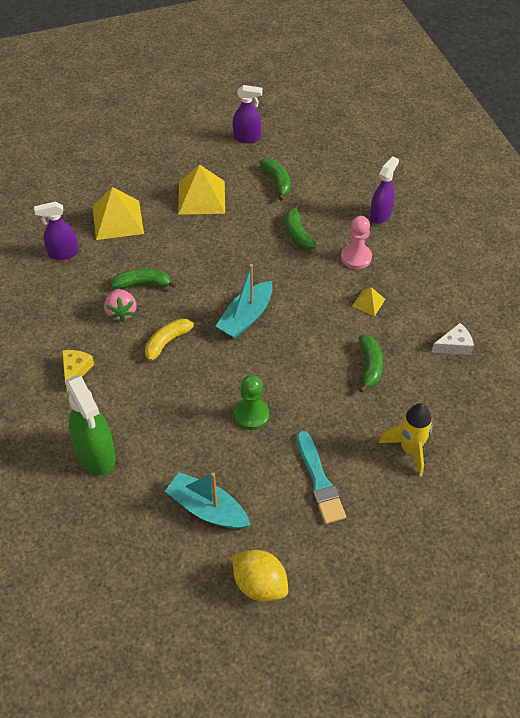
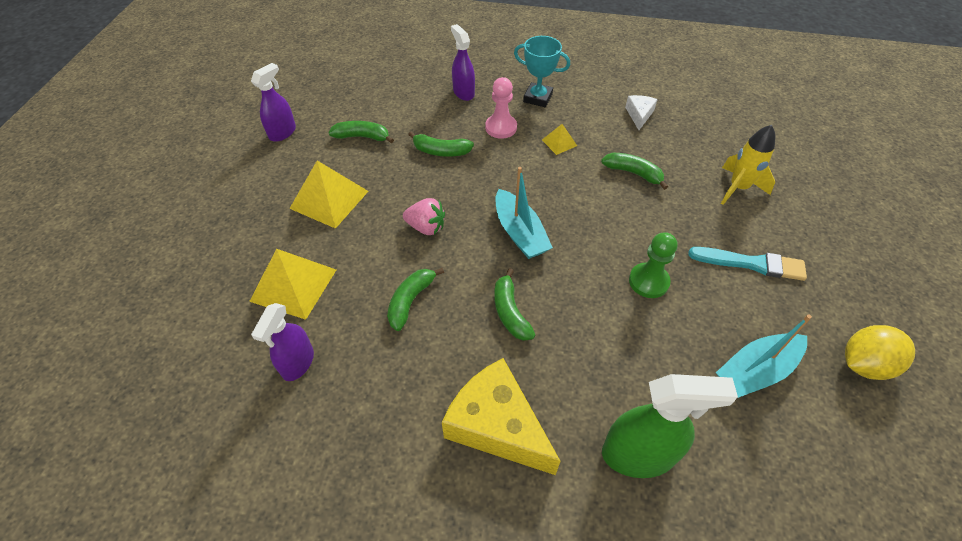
camera: 60 degrees left, 0 degrees up
(76, 370) = (496, 425): yellow cheese -> yellow cheese, size x2.04
(121, 312) = (438, 339): pink strawberry -> pink strawberry (426, 227)
(168, 341) = (510, 312): yellow banana -> green banana
(416, 265) = (537, 98): none -> turquoise trophy

